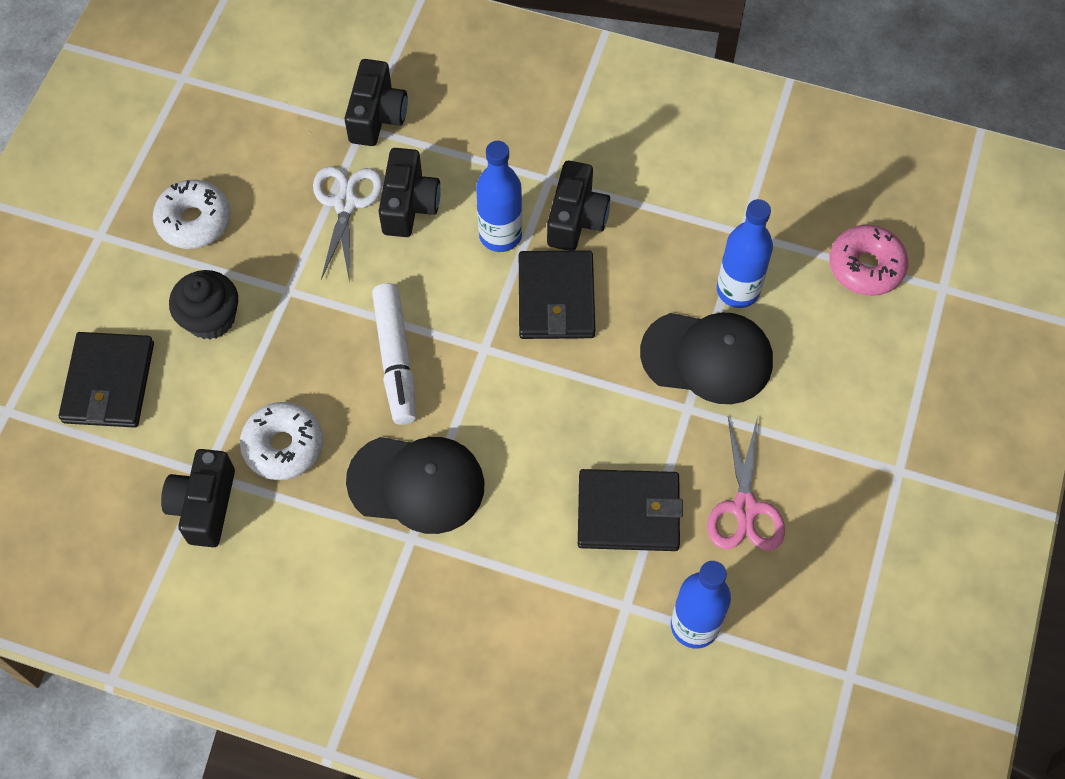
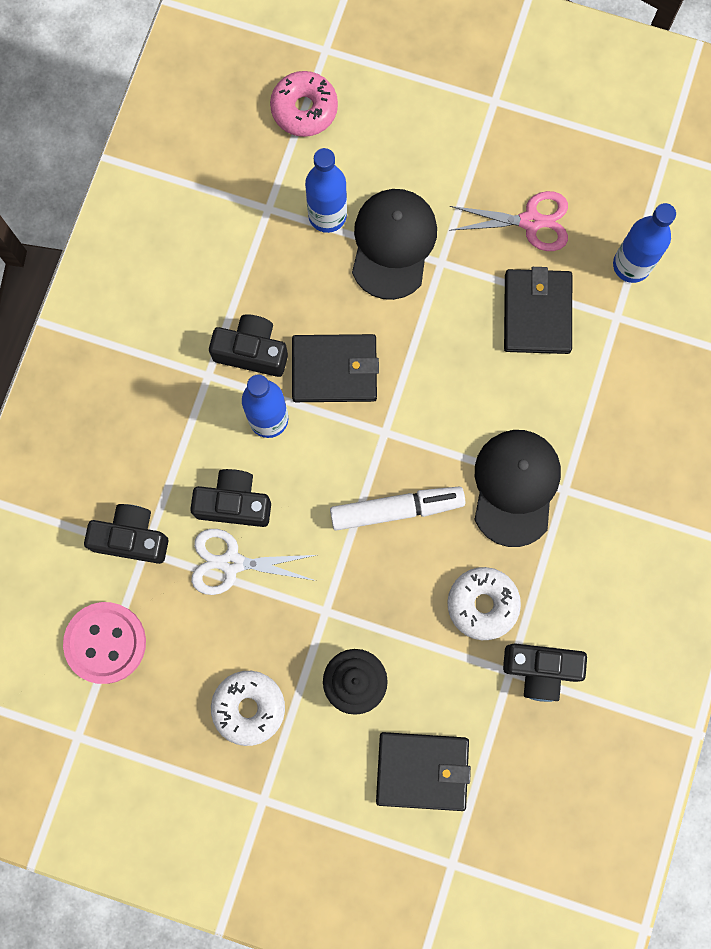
camera: 90 degrees left, 15 degrees up
(272, 97) = (105, 643): none -> pink button

